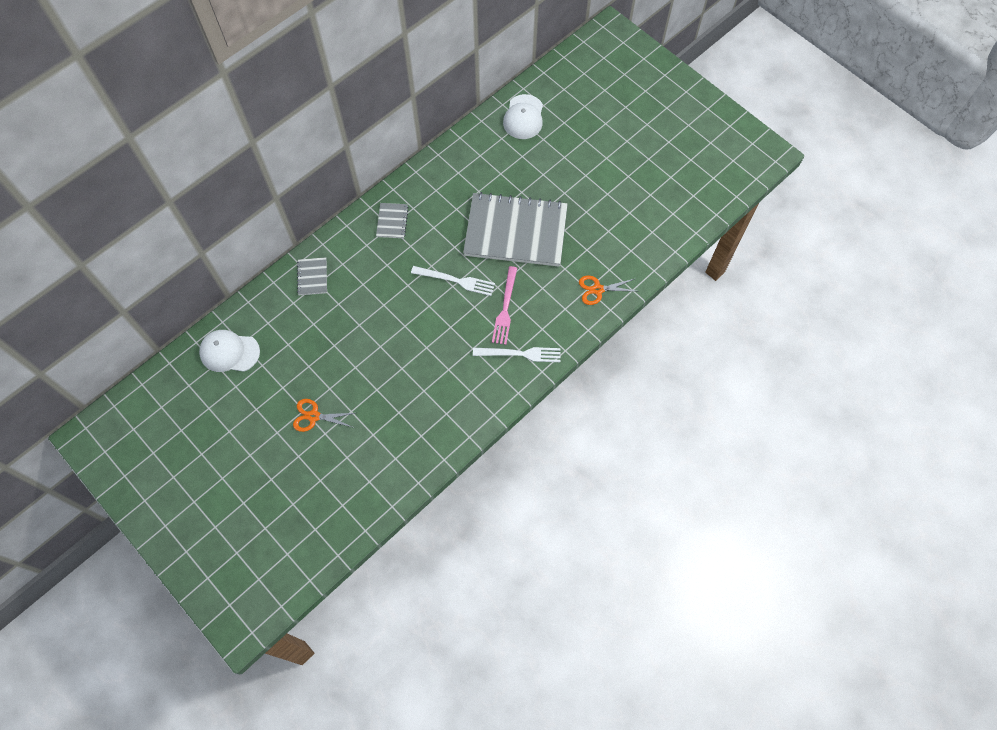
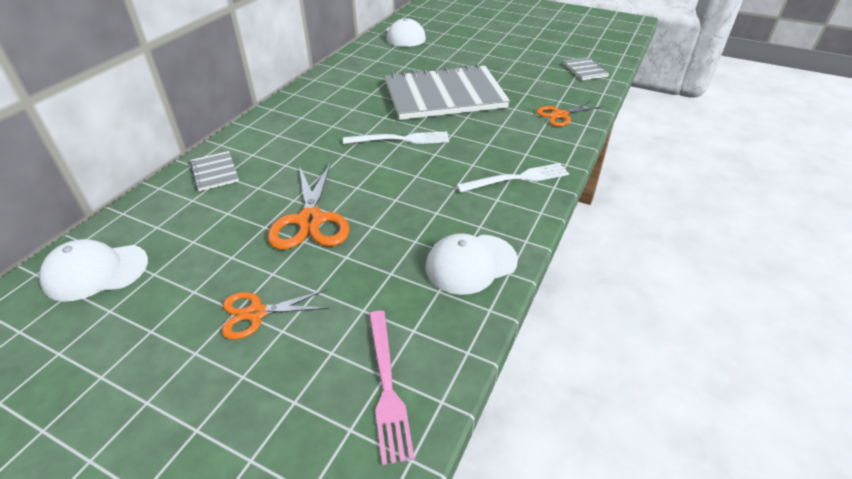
camera: 20 degrees left, 25 degrees down
(364, 349) = (310, 220): none -> orange scissors
(392, 221) = (302, 113): grey notebook -> grey notebook (585, 70)
(449, 422) = (471, 264): none -> white cap
(505, 308) = (472, 148): pink fork -> pink fork (387, 386)

